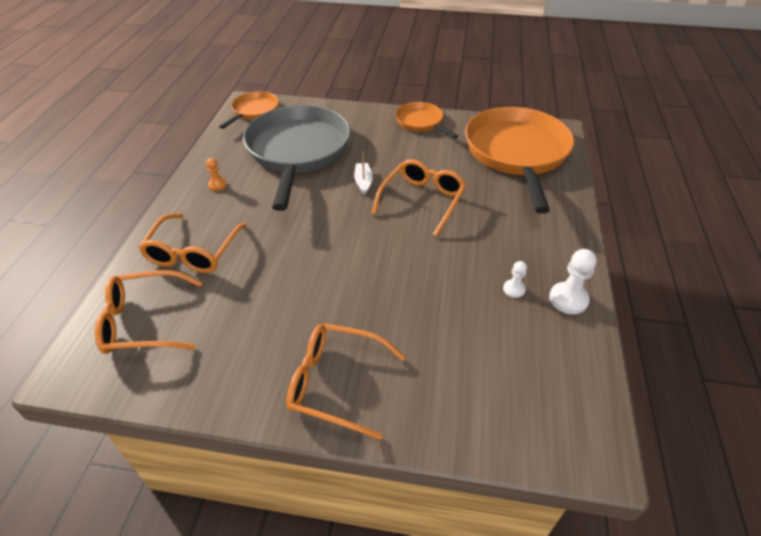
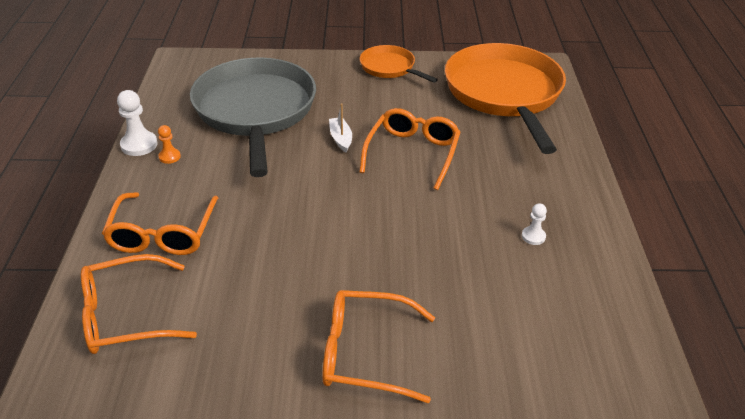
camera: 10 degrees left, 5 degrees down
(254, 111) = (190, 69): orange pan -> none
(568, 299) = (592, 240): white pawn -> white pawn (139, 145)

